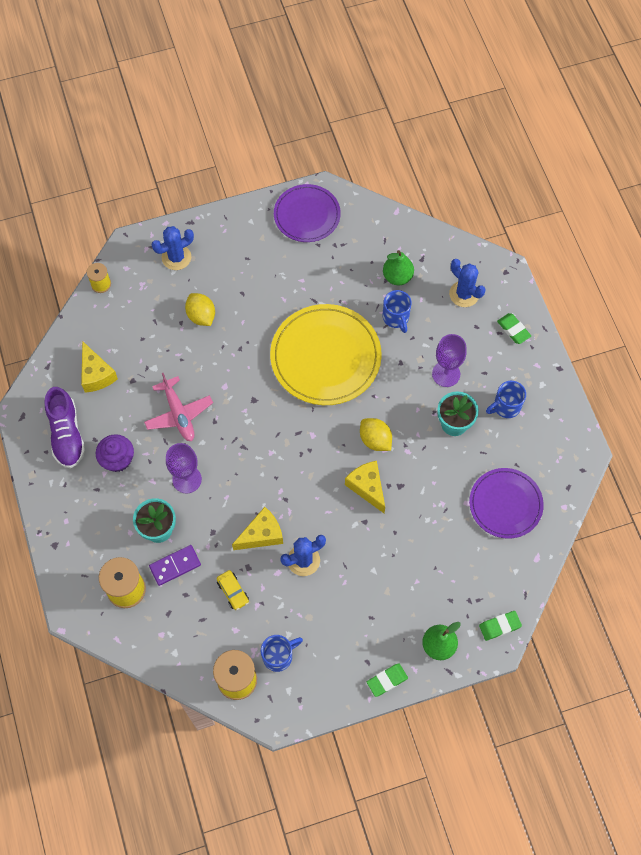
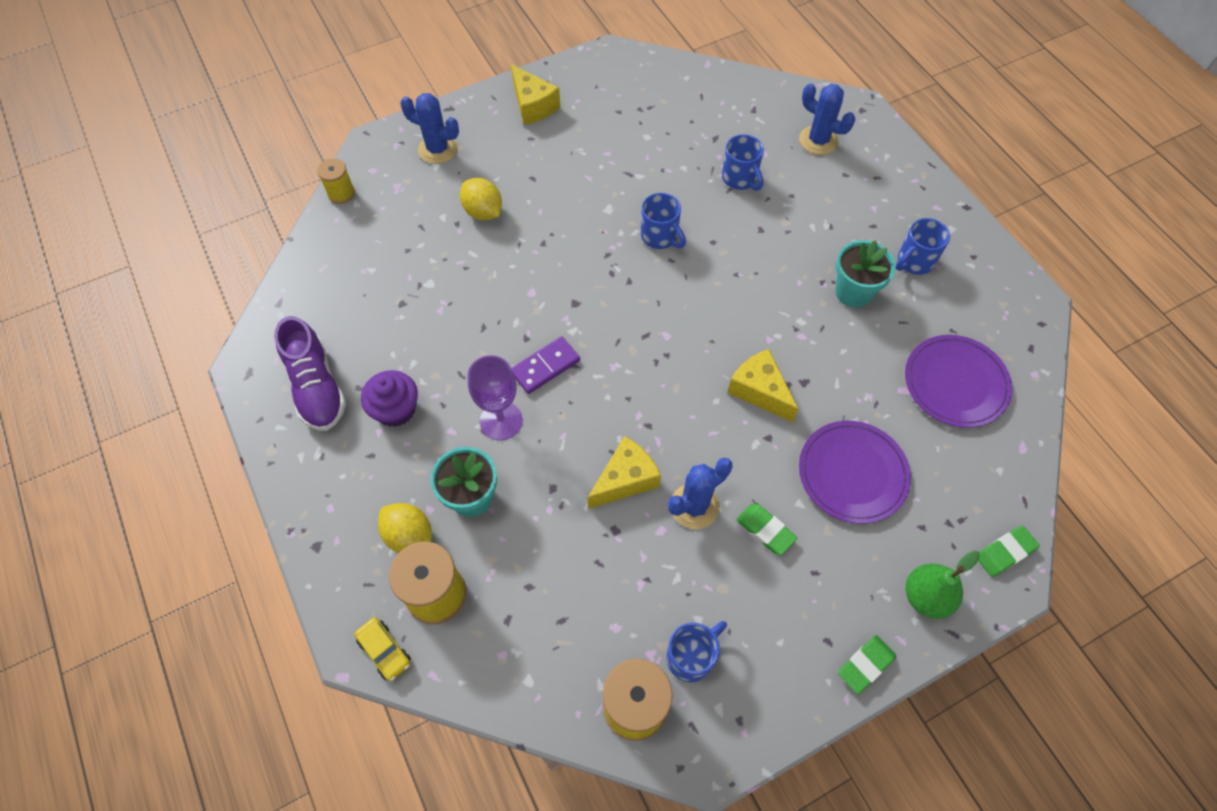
camera: 10 degrees left, 5 degrees down
(96, 374) = (350, 303): yellow cheese -> yellow cheese (533, 105)
(175, 566) = (505, 546): purple domino -> purple domino (545, 367)
(176, 257) = (438, 149): blue cactus -> blue cactus turned 60 degrees clockwise
(179, 414) = (474, 336): pink plane -> none
(233, 592) = (600, 570): yellow car -> yellow car (385, 651)
(307, 215) = (597, 82): purple plate -> purple plate (852, 473)
(325, 357) = (660, 237): yellow plate -> blue mug
(375, 440) = (753, 328): yellow lemon -> yellow lemon (410, 536)
(397, 277) = (728, 133): green pear -> none
(446, 374) = (824, 234): purple goblet -> none
(513, 330) = (893, 171): green eraser -> green eraser (765, 530)

